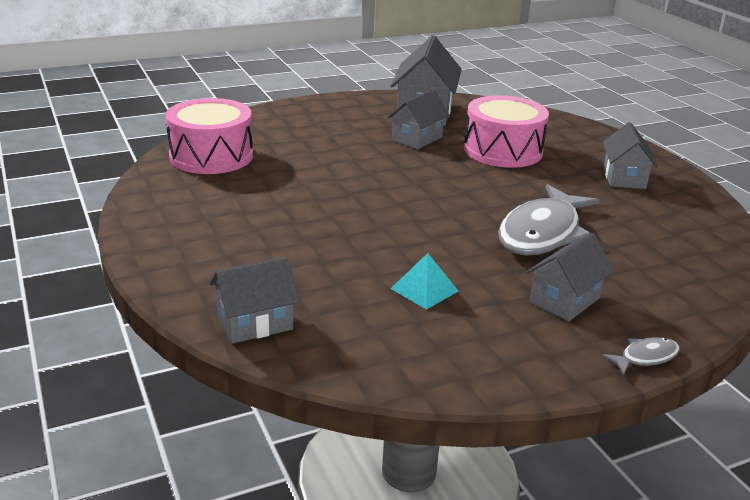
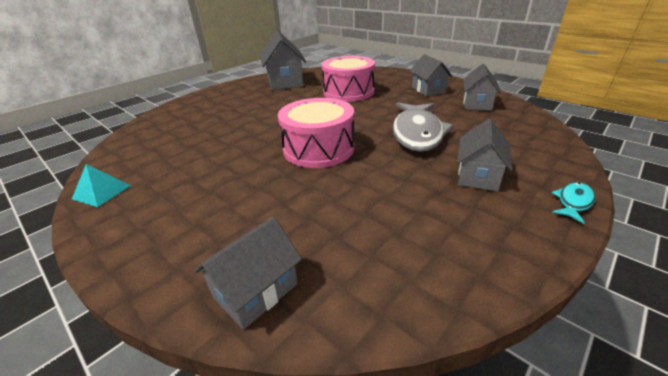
camera: 20 degrees left, 5 degrees up
(211, 156) = (147, 143): pink drum -> pink drum (318, 149)
(417, 139) = (291, 97): grey house -> grey house (477, 104)
(424, 289) = (379, 200): turquoise pyramid -> turquoise pyramid (101, 192)
(645, 357) = (573, 202): grey fish -> turquoise fish

